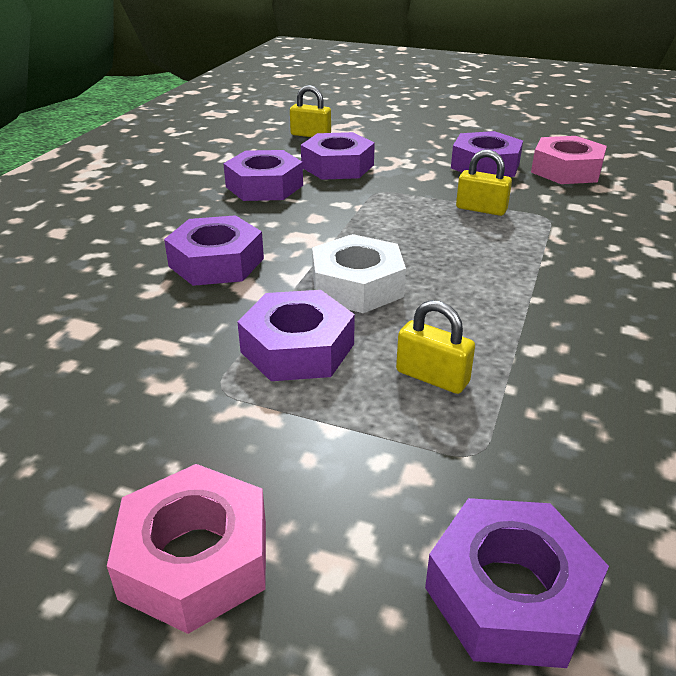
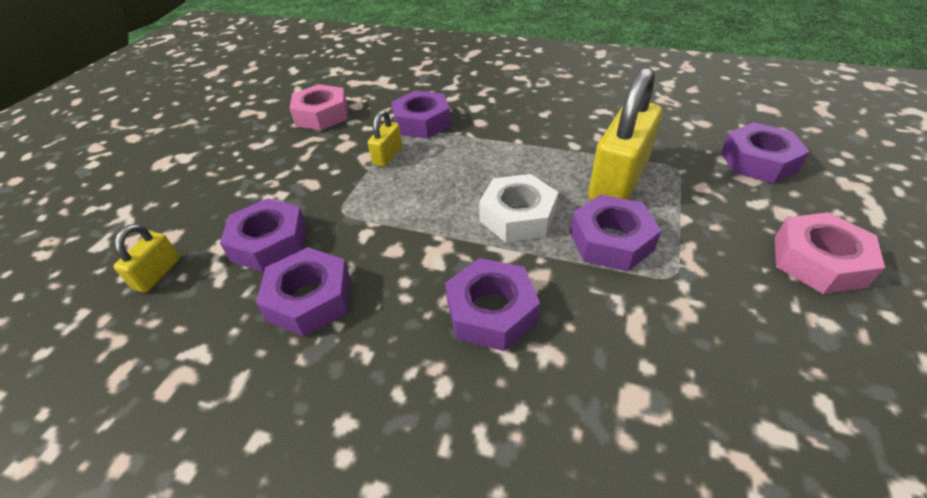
camera: 90 degrees left, 10 degrees up
(432, 377) = (618, 181): yellow padlock -> yellow padlock, size x2.11
(485, 165) = (299, 151): purple nut -> purple nut (422, 122)

